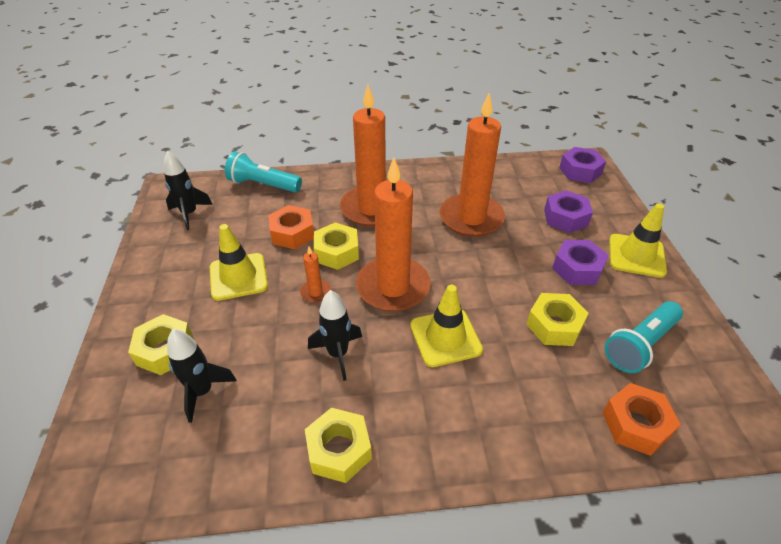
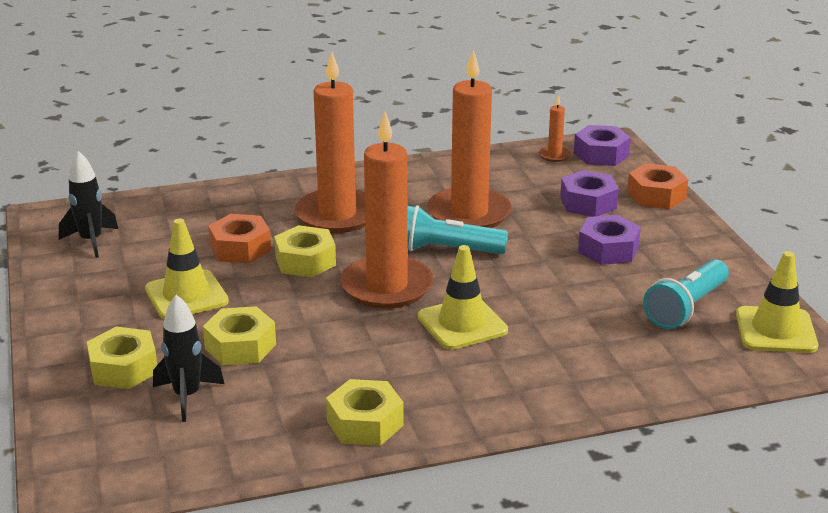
camera: 10 degrees left, 15 degrees down
(263, 185) = (180, 203): turquoise flashlight -> turquoise flashlight (447, 250)
(315, 292) = (291, 300): orange candle -> orange candle (554, 155)
(338, 354) = (338, 350): black rocket -> none
(554, 325) = (587, 301): yellow nut -> yellow nut (240, 346)
(636, 255) = (677, 231): yellow traffic cone -> yellow traffic cone (775, 330)
(636, 424) = (685, 370): orange nut -> orange nut (656, 195)

